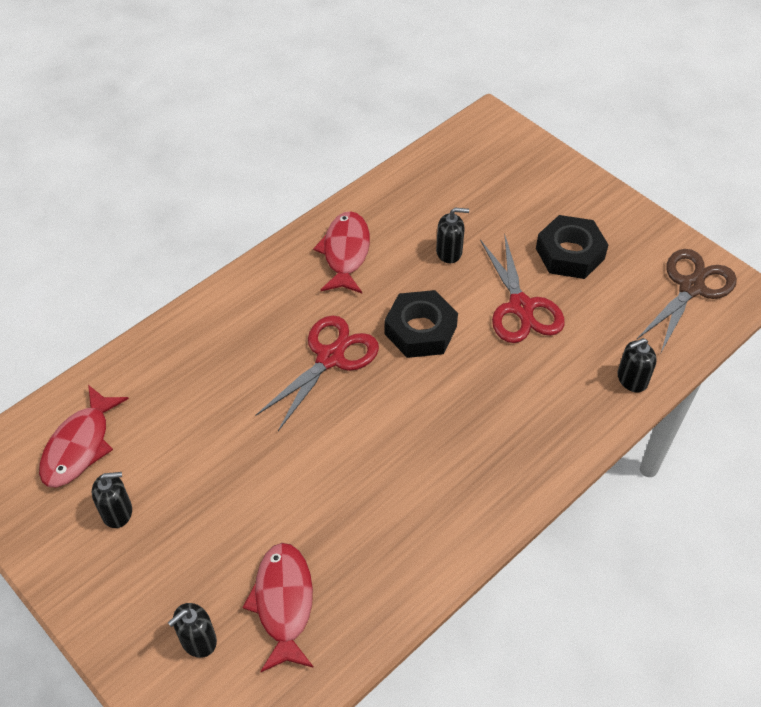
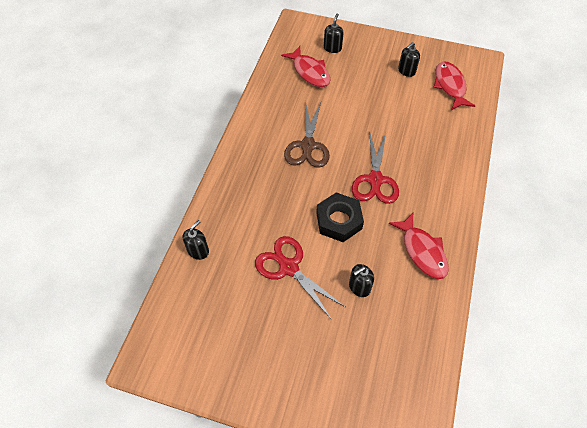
camera: 150 degrees right, 5 degrees up
(570, 253) = (278, 330): black nut -> none
(691, 287) = (181, 345): brown scissors -> brown scissors (308, 146)

